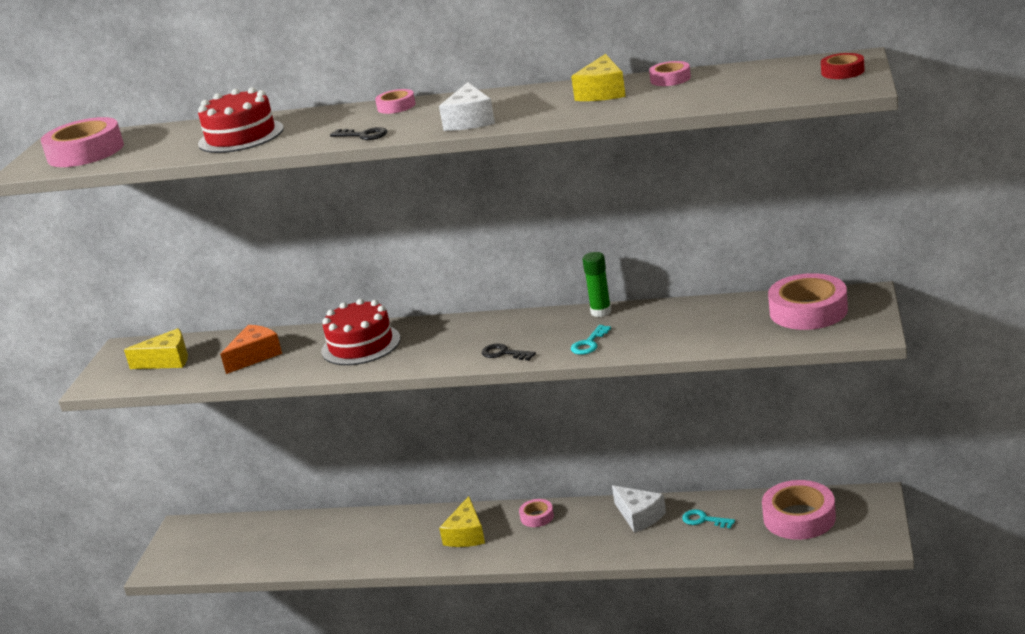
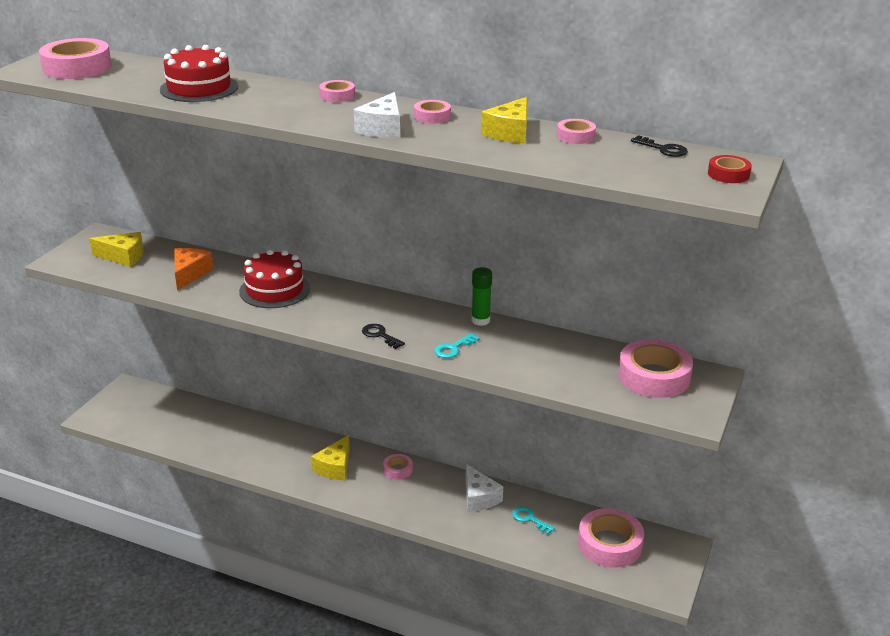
camera: 10 degrees right, 5 degrees up
(255, 356) = (190, 274): orange cheese -> orange cheese turned 45 degrees counterclockwise
(363, 135) = (290, 117): black key -> black key (663, 149)
(511, 99) = (432, 116): none -> pink tape

